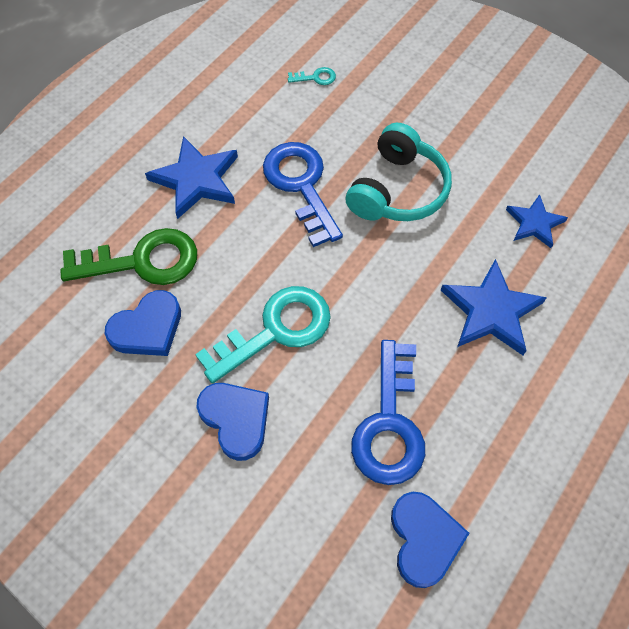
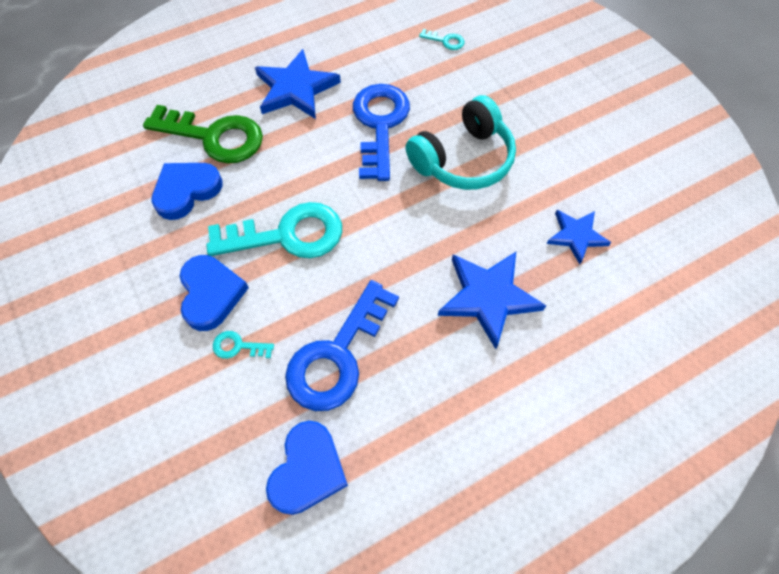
camera: 25 degrees right, 0 degrees up
(148, 328) = (186, 191): blue heart -> blue heart turned 150 degrees clockwise
(292, 458) = (237, 346): none -> turquoise key

